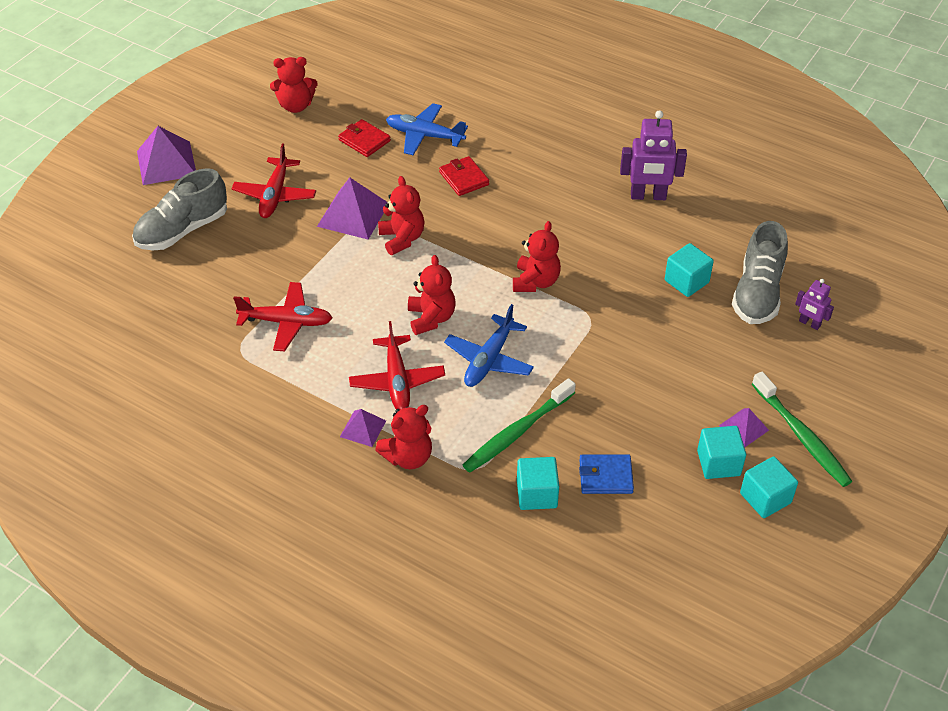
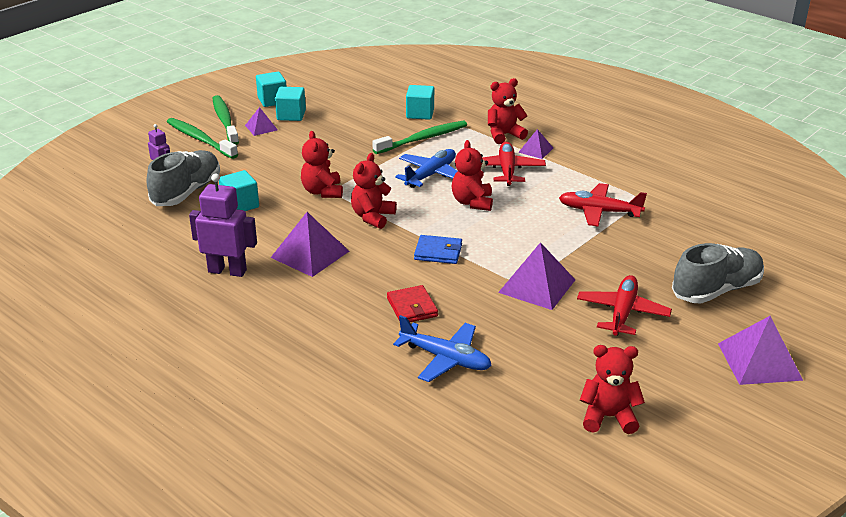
camera: 170 degrees left, 15 degrees down
(364, 140) = (519, 361): red wallet -> none
(402, 239) = (489, 260): red teddy bear -> red teddy bear (322, 192)
(580, 225) = (310, 254): none -> purple pyramid
(605, 476) = (370, 116): blue wallet -> blue wallet (438, 252)
(807, 390) = (200, 139): none -> green toothbrush

